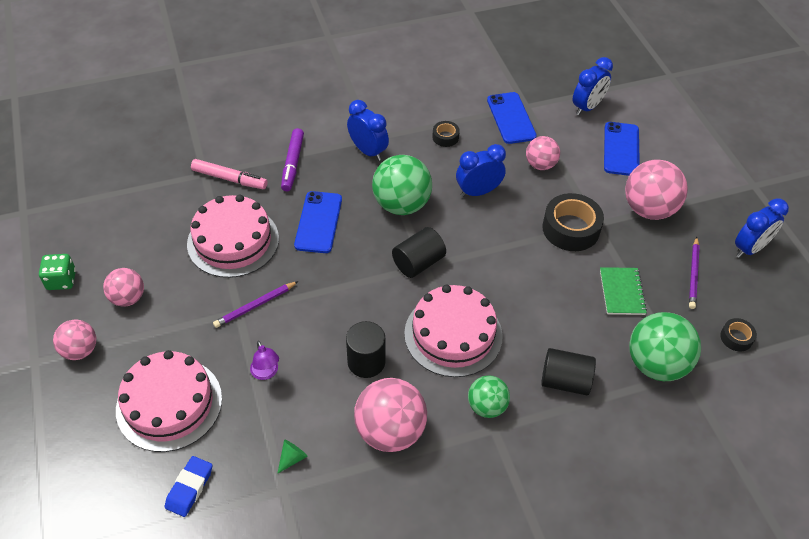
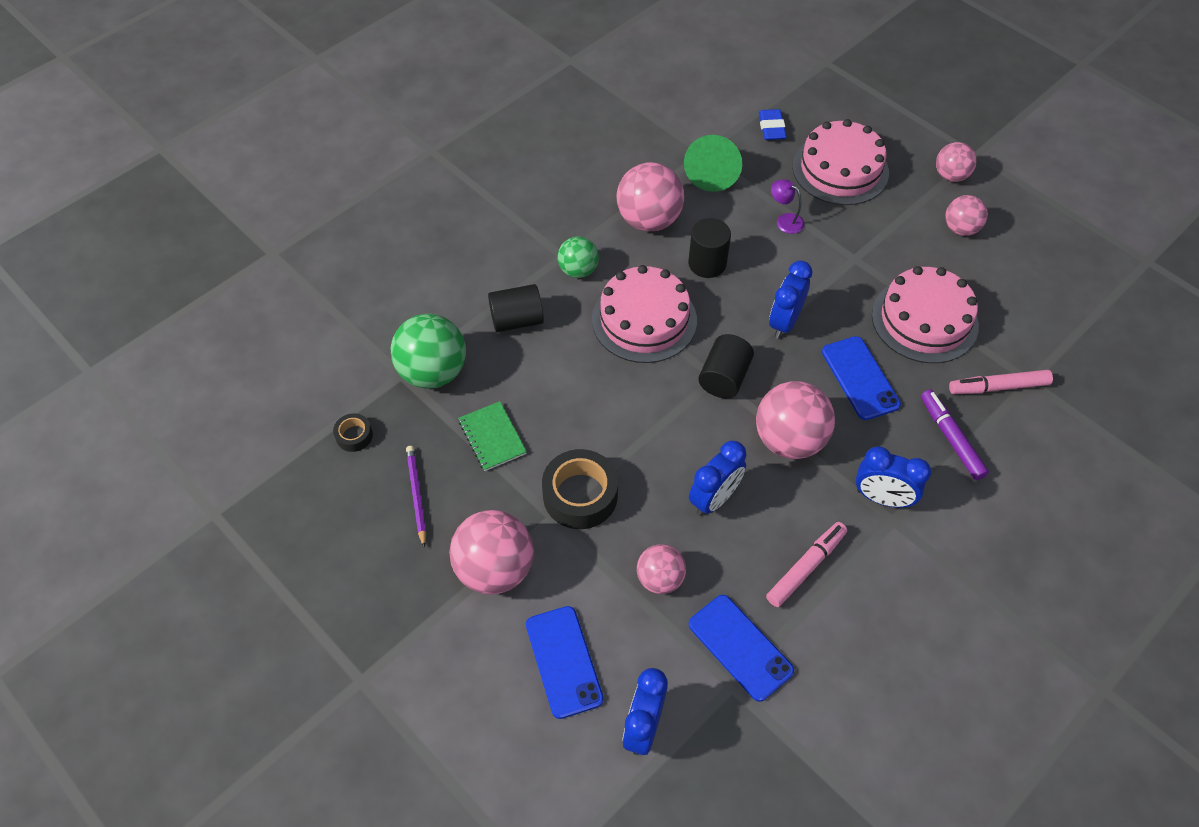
camera: 155 degrees right, 5 degrees up
(61, 280) = (1033, 219): green dice -> none
(255, 306) = (844, 269): purple pencil -> none
(292, 458) = (712, 173): green cone -> green cone, size x2.26
(401, 205) = (789, 440): green ball -> pink ball
(445, 137) = (805, 568): black tape -> pink marker
(750, 249) = (353, 564): blue clock -> blue clock (784, 322)

